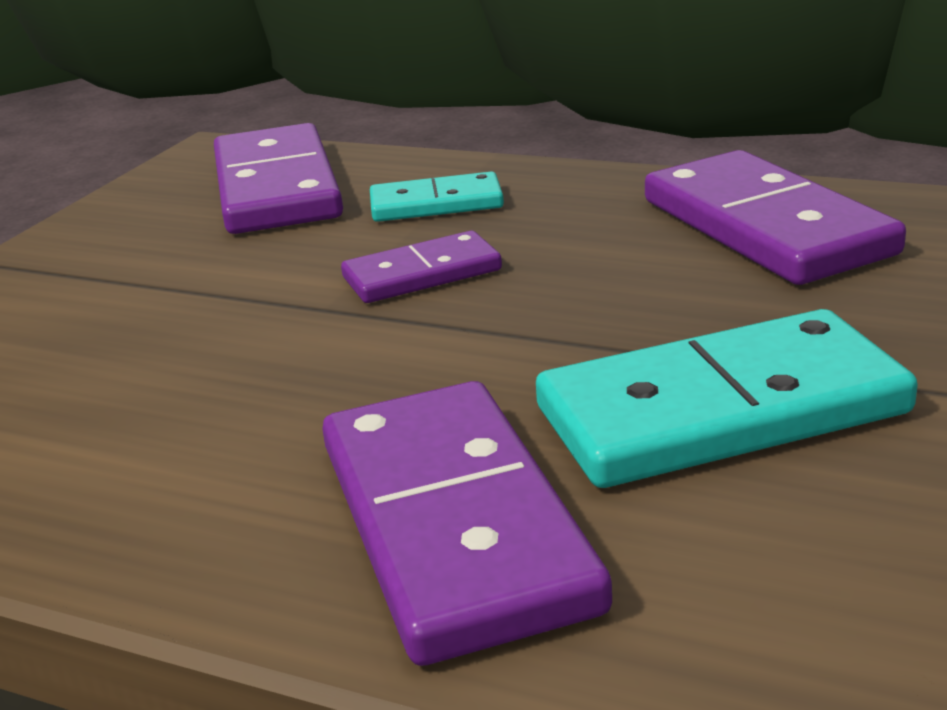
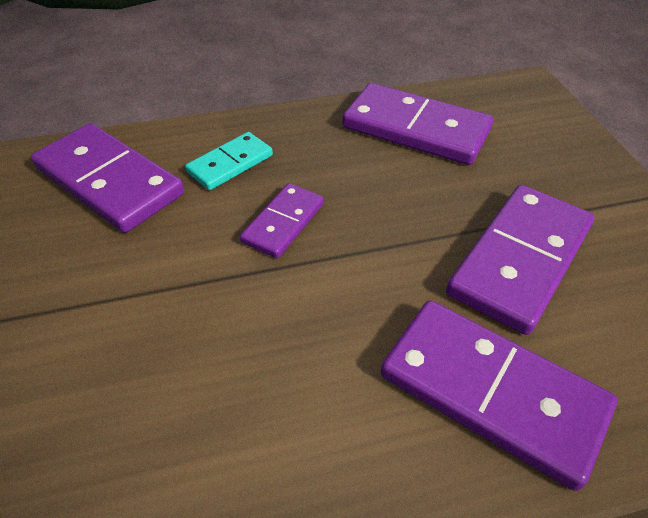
camera: 40 degrees left, 20 degrees up
(721, 411) = (520, 260): turquoise domino -> purple domino

